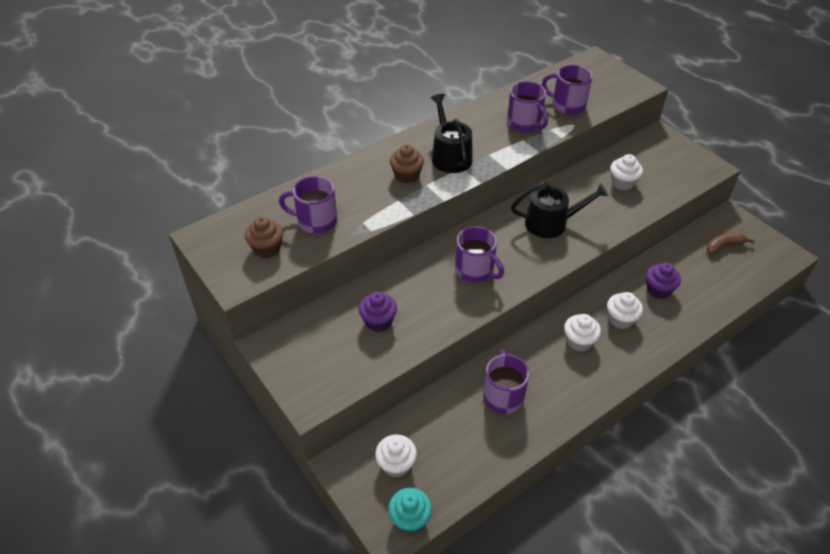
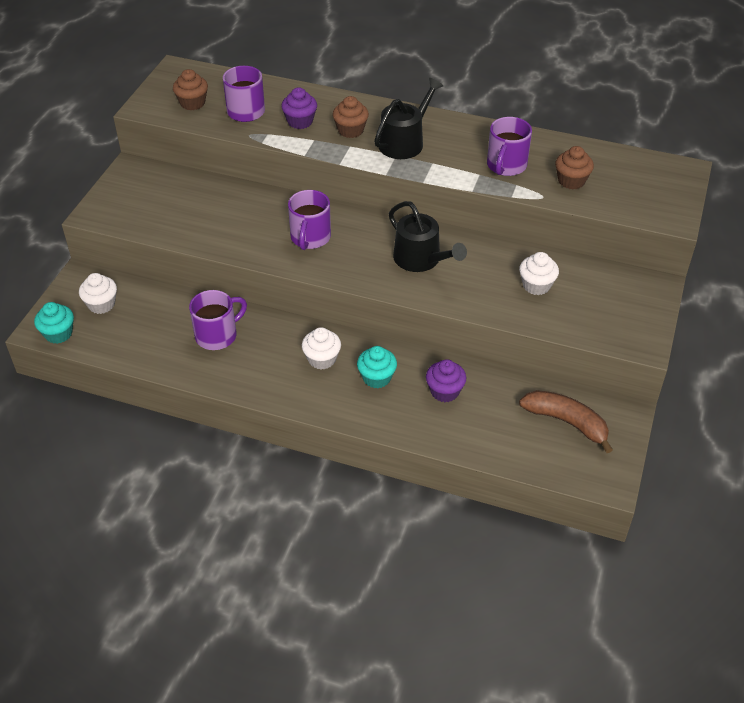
camera: 55 degrees right, 0 degrees up
(378, 321) = (201, 210): purple cupcake -> purple cupcake (300, 121)
(567, 105) = (571, 181): purple mug -> brown cupcake
(620, 319) = (376, 378): white cupcake -> turquoise cupcake
(724, 246) = (567, 422): brown banana -> brown banana, size x1.54

